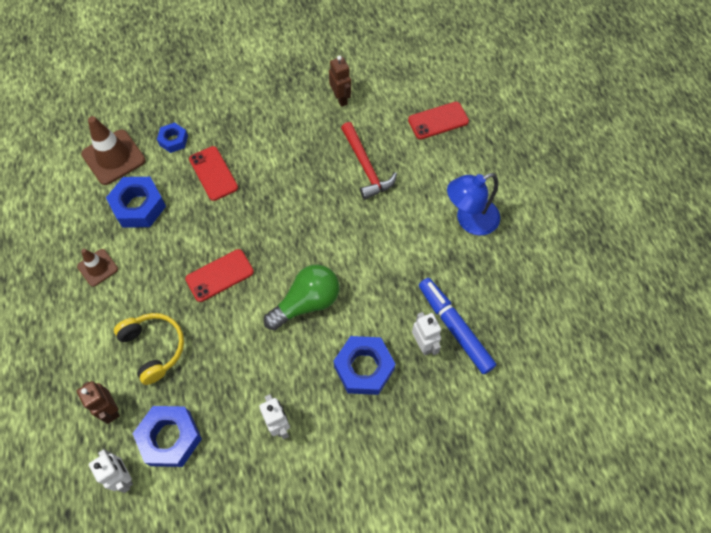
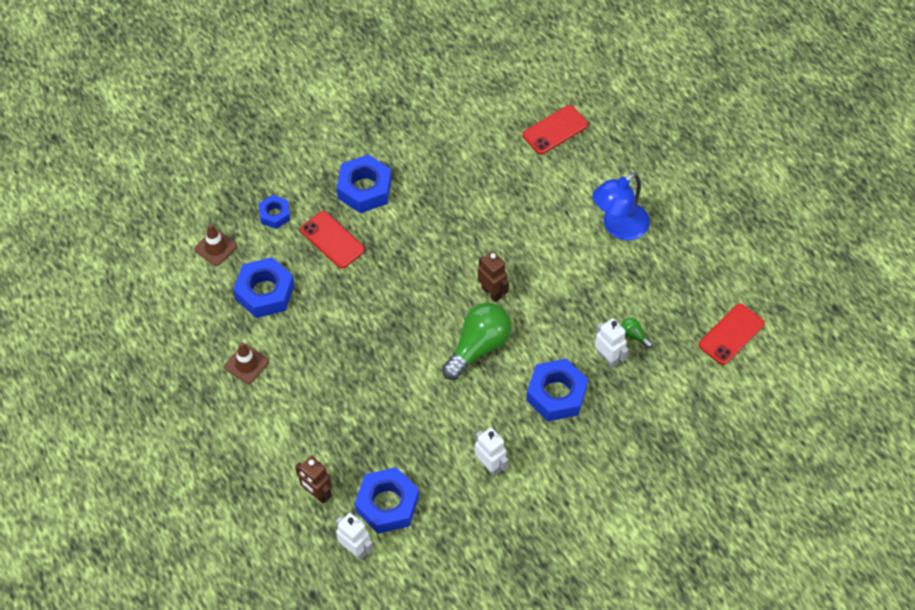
camera: 15 degrees left, 5 degrees down
(113, 157) = (215, 247): brown traffic cone -> brown traffic cone, size x0.58
(154, 348) = (338, 427): yellow headphones -> none
(219, 275) = (379, 341): red phone -> red phone (731, 334)
(257, 135) = (364, 189): none -> blue nut
(341, 99) = (442, 129): brown robot -> brown robot (492, 292)
(365, 167) = (493, 196): red hammer -> none
(454, 328) = (634, 335): blue marker -> green light bulb

